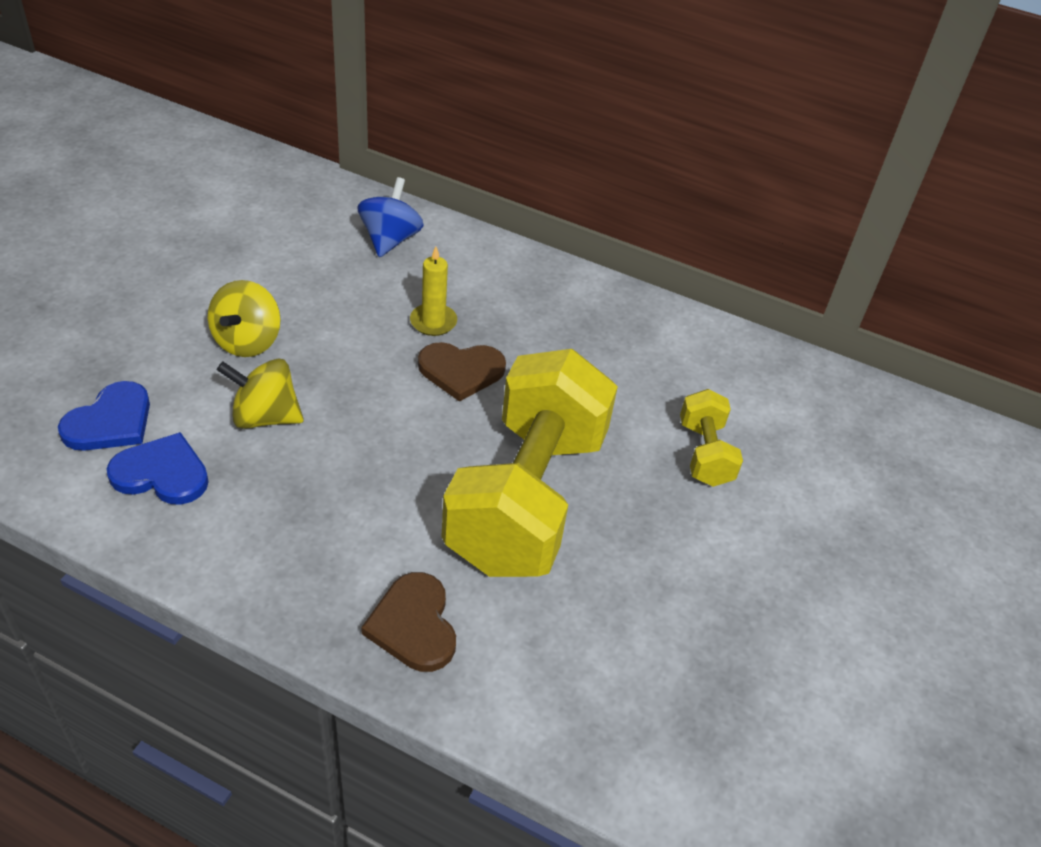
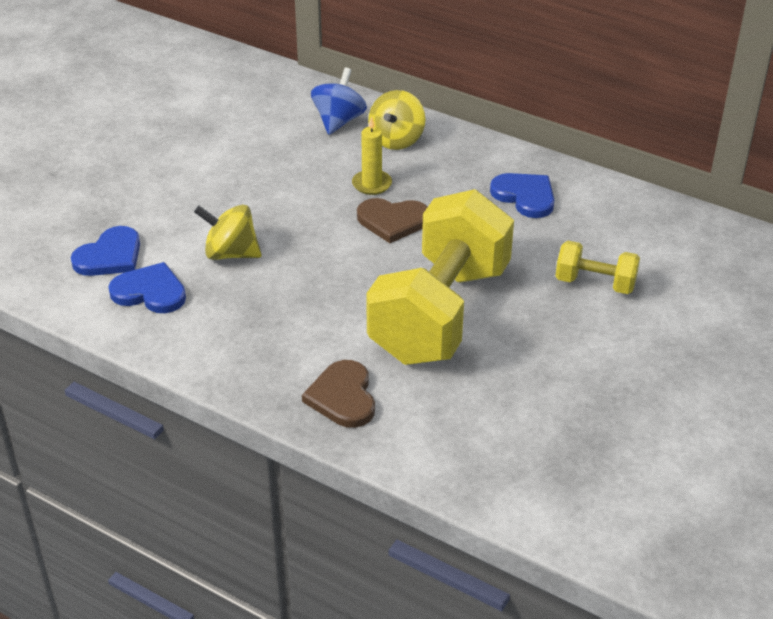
camera: 10 degrees right, 5 degrees down
(247, 341) = (217, 199): yellow spinning top -> yellow spinning top (396, 140)
(612, 338) = (525, 196): none -> blue heart
(705, 454) = (595, 283): yellow dumbbell -> yellow dumbbell turned 75 degrees counterclockwise

